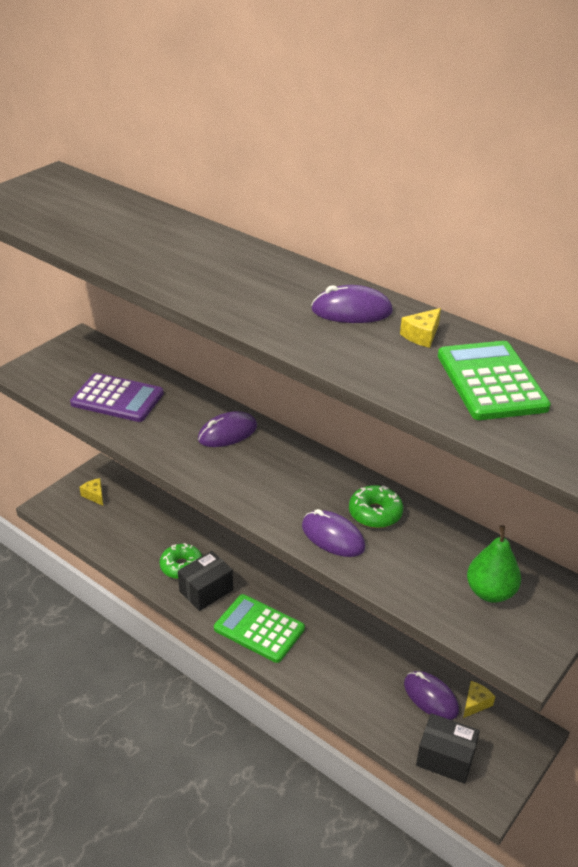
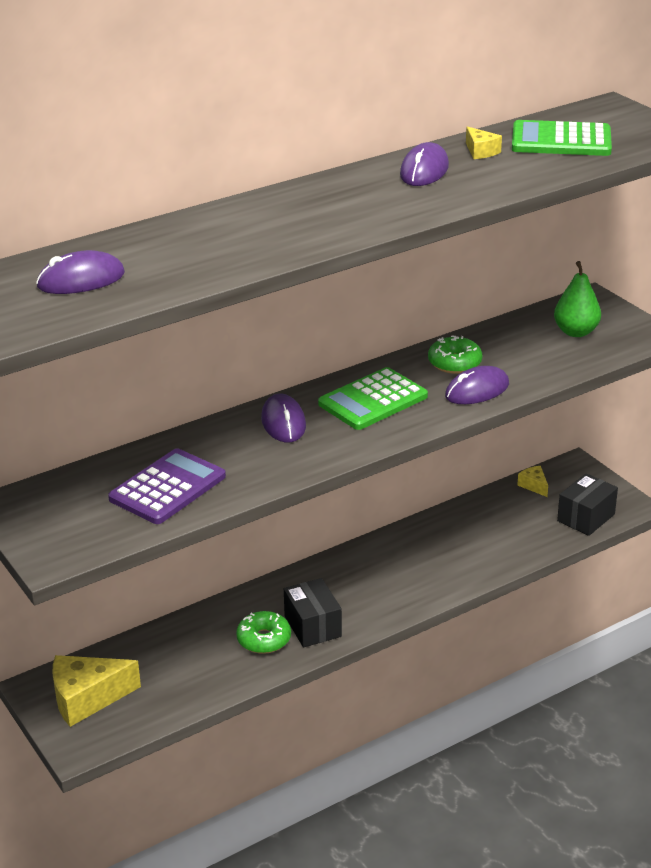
camera: 70 degrees left, 5 degrees down
(94, 495) = (87, 698): yellow cheese -> yellow cheese, size x2.07
(259, 629) = (388, 597): green calculator -> green calculator (373, 400)
(430, 697) = (518, 509): purple mouse -> purple mouse (81, 280)

